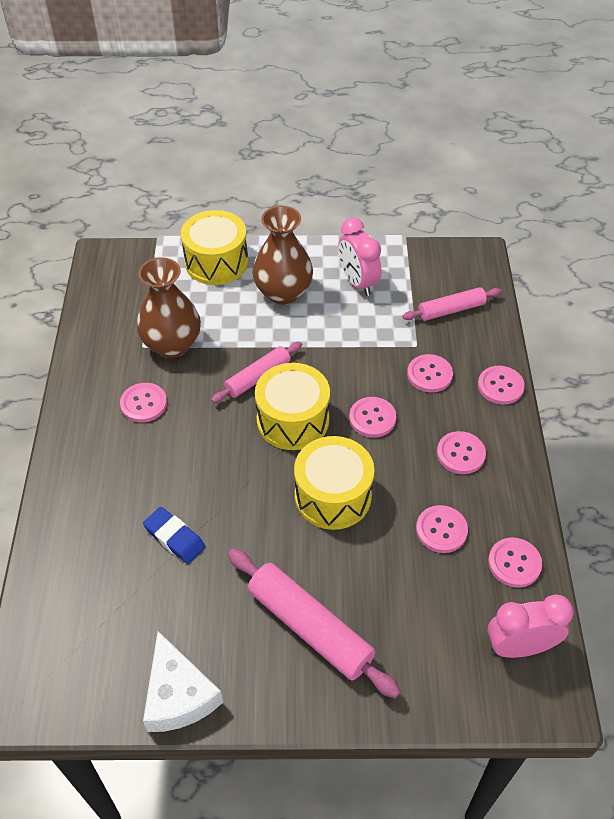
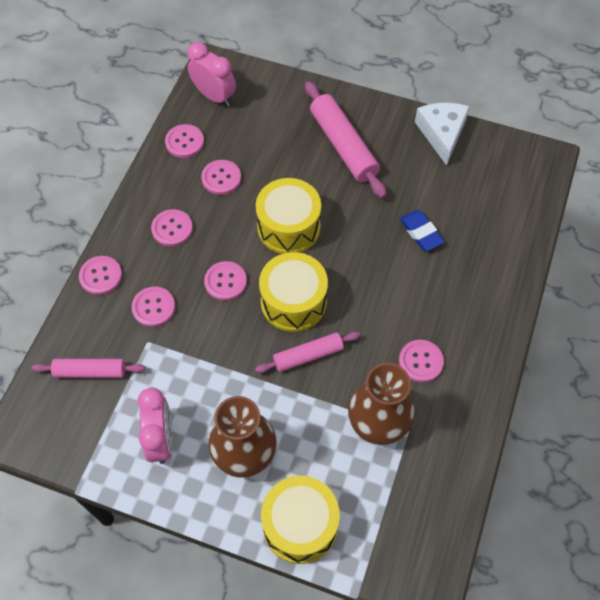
camera: 160 degrees left, 10 degrees up
(519, 647) = (214, 96): pink clock -> pink clock turned 150 degrees counterclockwise

